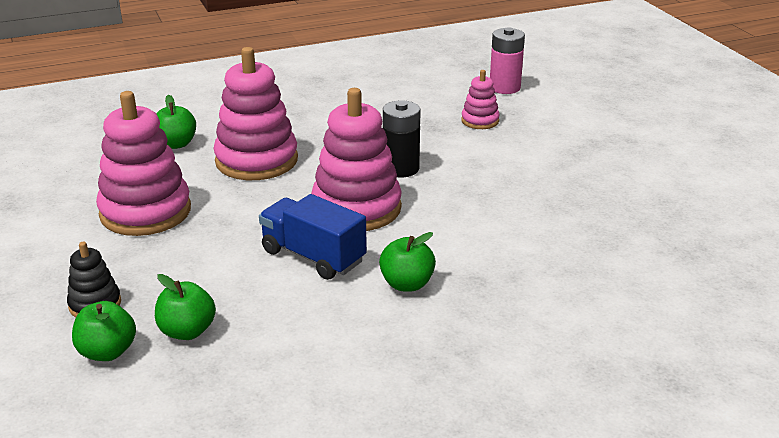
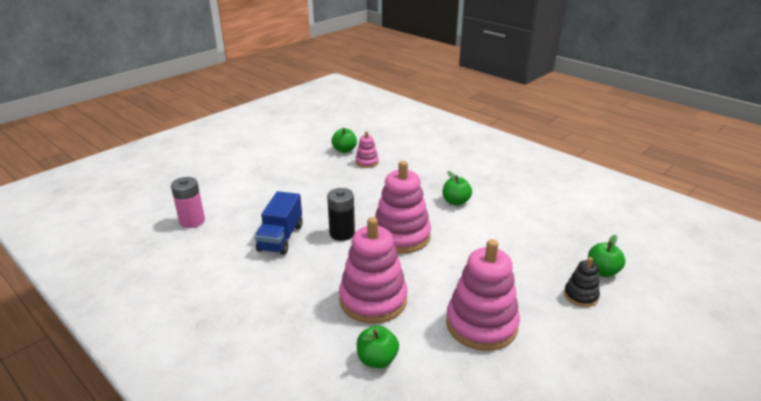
camera: 115 degrees left, 0 degrees up
(187, 331) = (559, 252): green apple -> green apple (344, 150)
(313, 256) = (461, 235): blue truck -> blue truck (281, 238)
(480, 121) = (255, 220): pink stacking toy -> pink stacking toy (367, 162)

